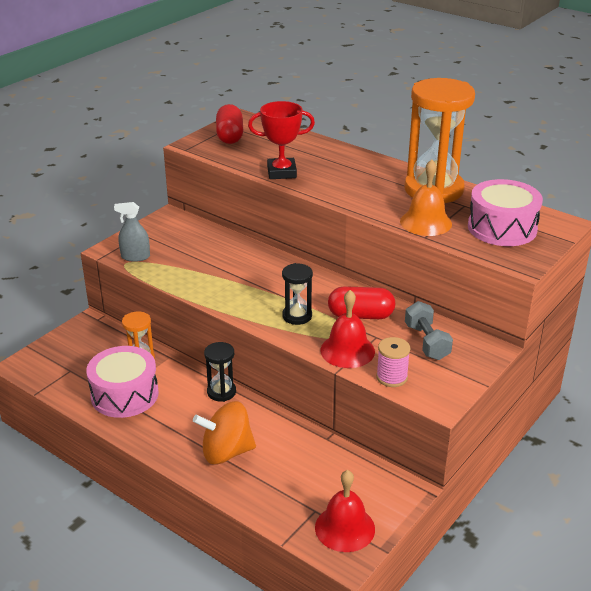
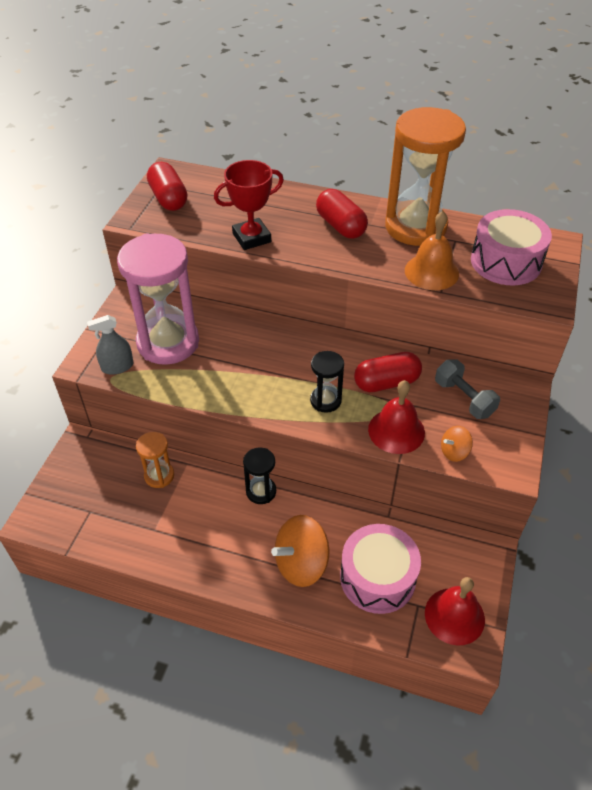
camera: 20 degrees left, 15 degrees up
(124, 395) = (164, 525): pink drum -> pink drum (377, 577)
(187, 249) = (168, 342): none -> pink hourglass
(365, 178) = (341, 226): none -> red capsule
(392, 377) = (454, 452): pink spool -> orange spinning top

